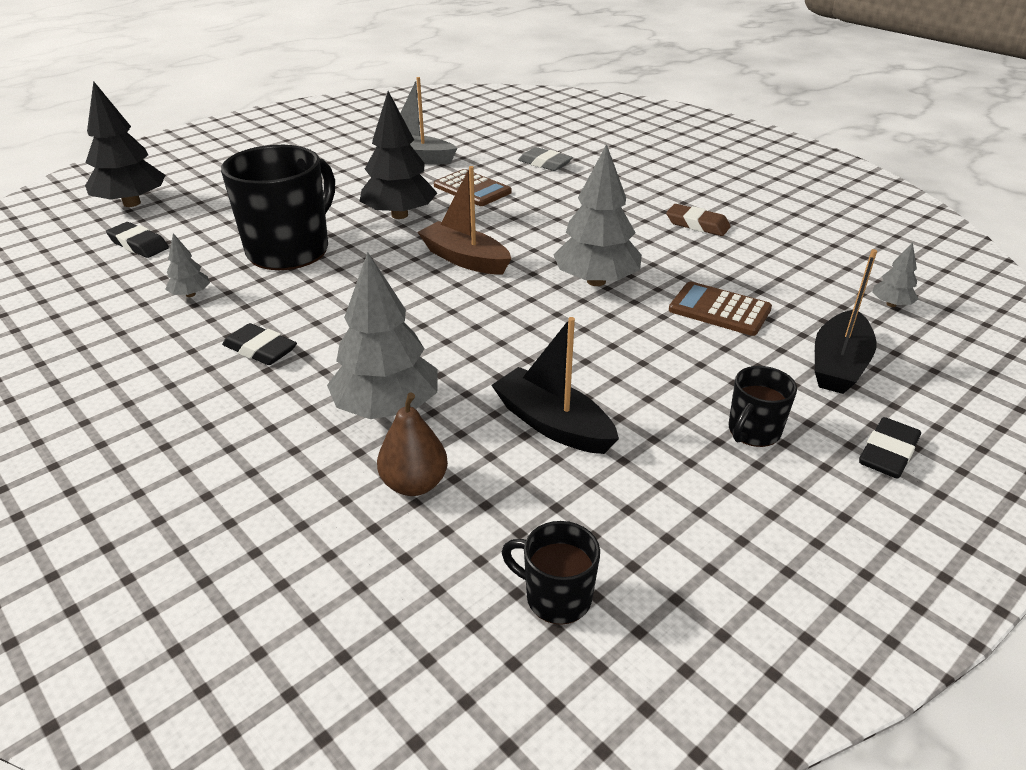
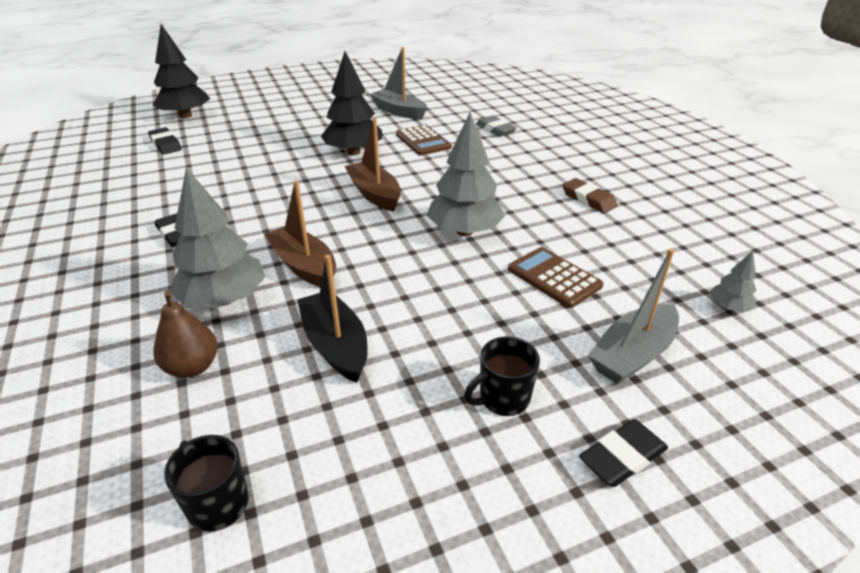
camera: 20 degrees right, 0 degrees up
(191, 294) = (167, 185): grey tree -> none
(290, 250) = (257, 165): black mug -> none
(450, 353) = (304, 266): none -> brown boat
(838, 365) = (633, 354): black boat -> grey boat

